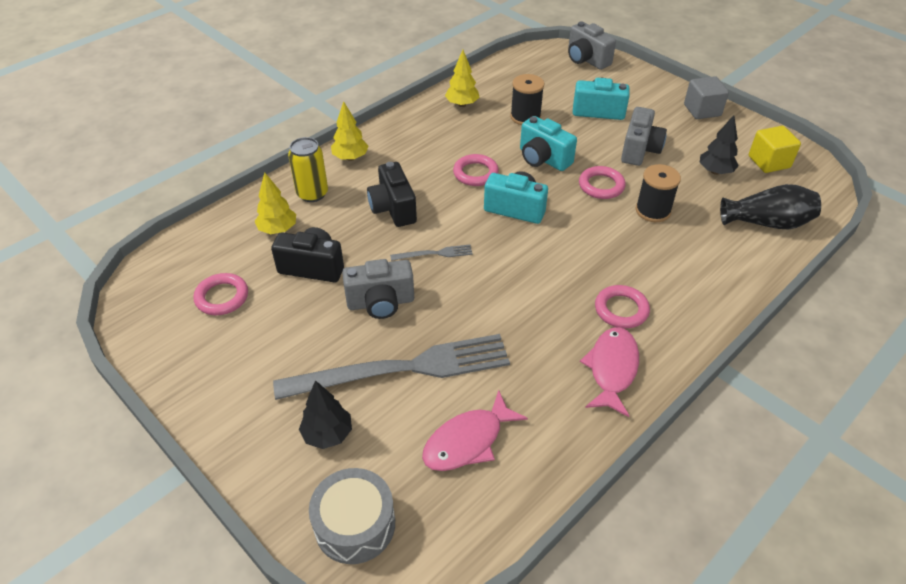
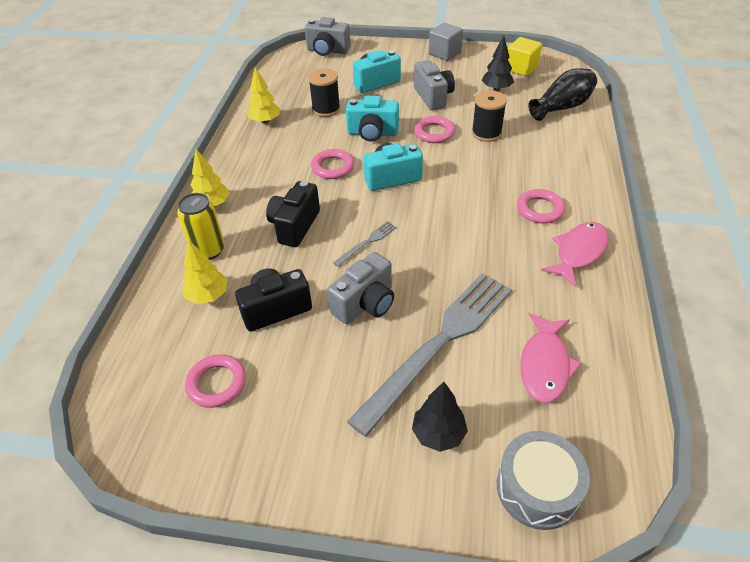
camera: 35 degrees left, 0 degrees up
(393, 208) = (295, 226): black camera -> black camera turned 75 degrees clockwise
(612, 369) = (578, 252): pink fish -> pink fish turned 60 degrees clockwise

